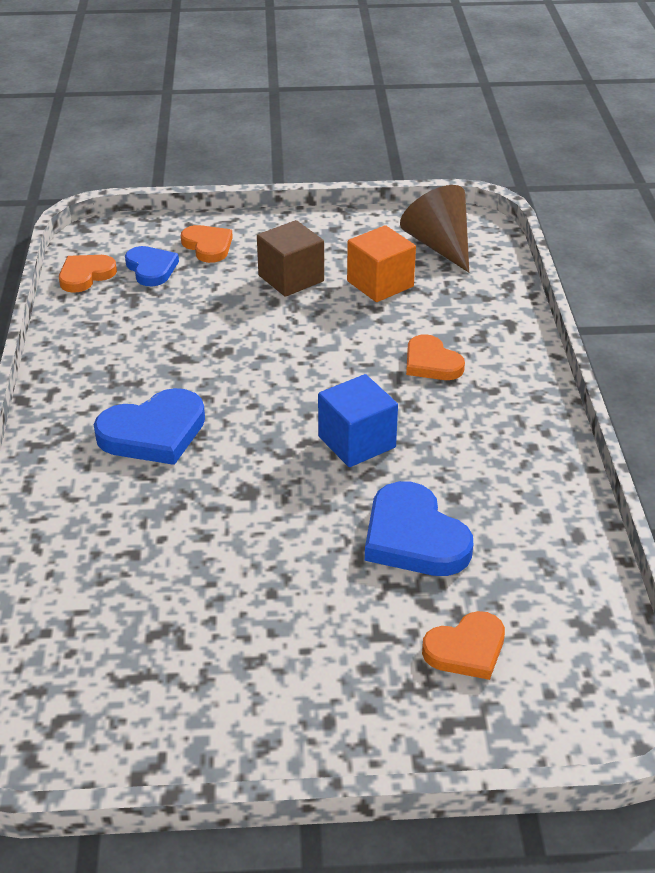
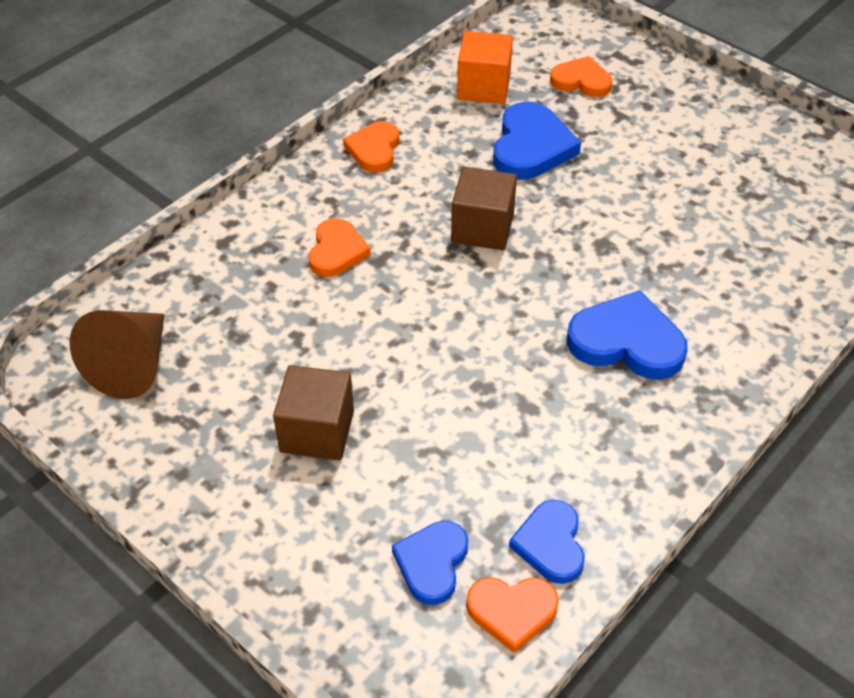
camera: 135 degrees left, 10 degrees up
(93, 308) = (550, 544): none -> blue heart
(208, 246) = (335, 553): orange heart -> orange heart (374, 149)
(356, 442) = (482, 228): blue cube -> brown cube
(380, 284) = (253, 360): orange cube -> orange cube (483, 87)

